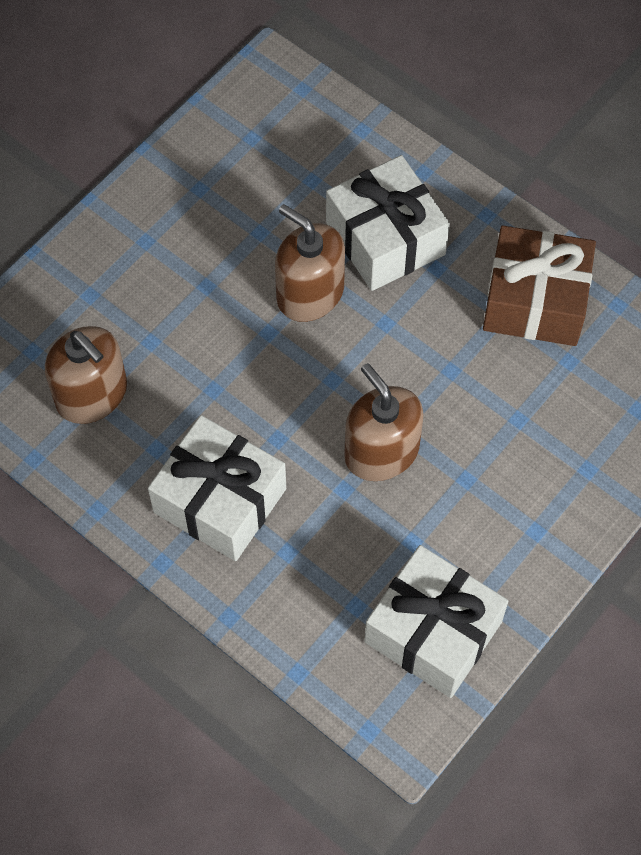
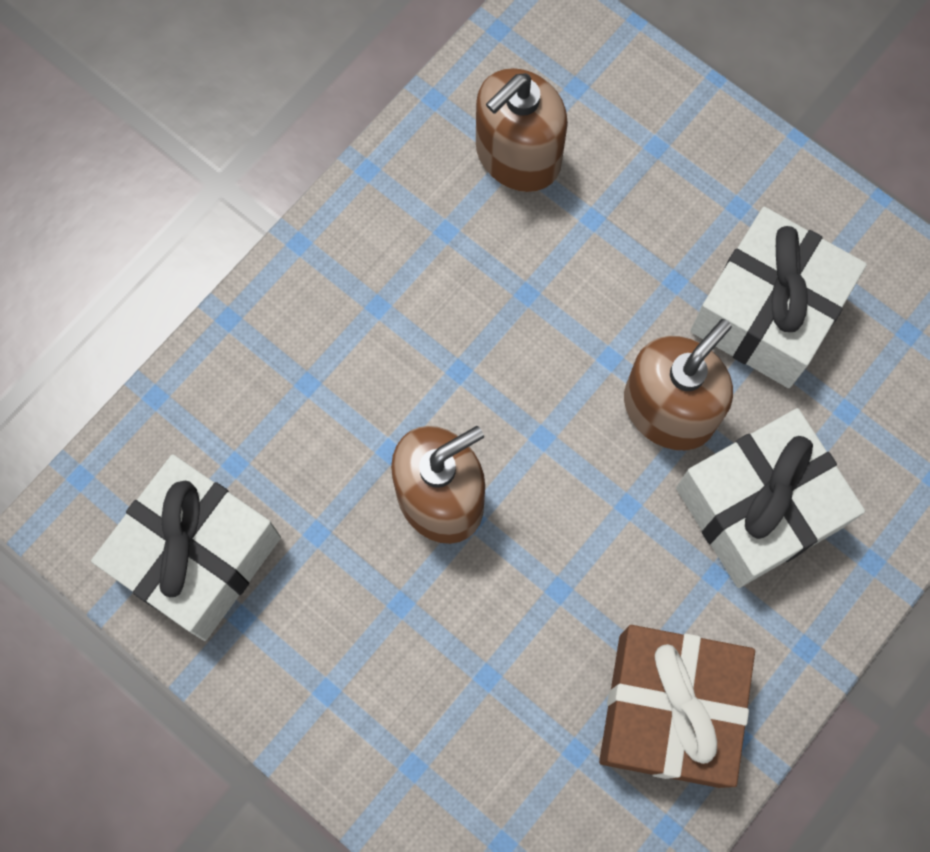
camera: 90 degrees right, 10 degrees up
(220, 500) = (376, 305): white gift -> white gift (768, 312)

